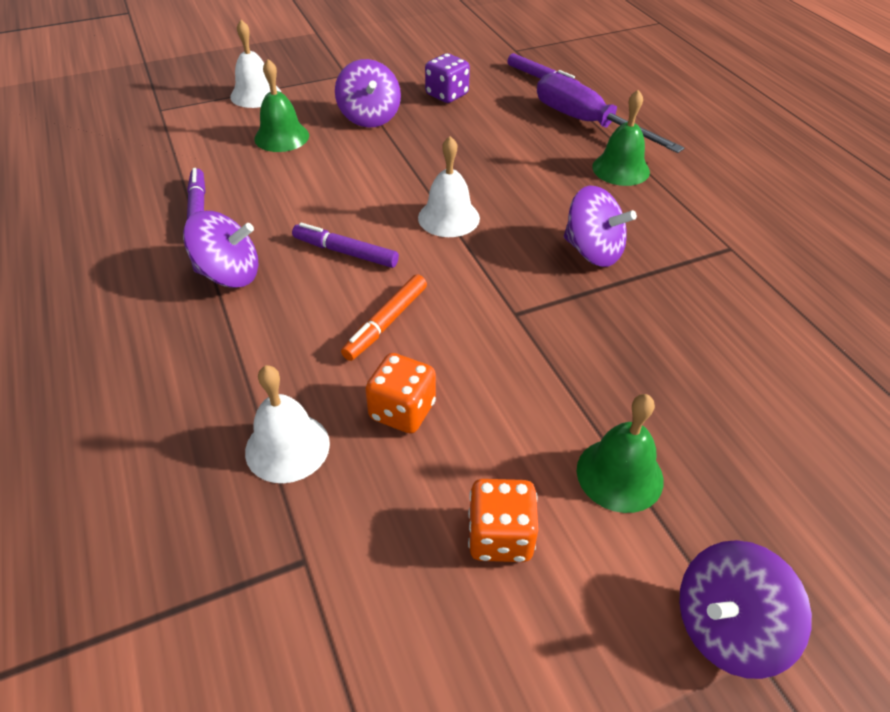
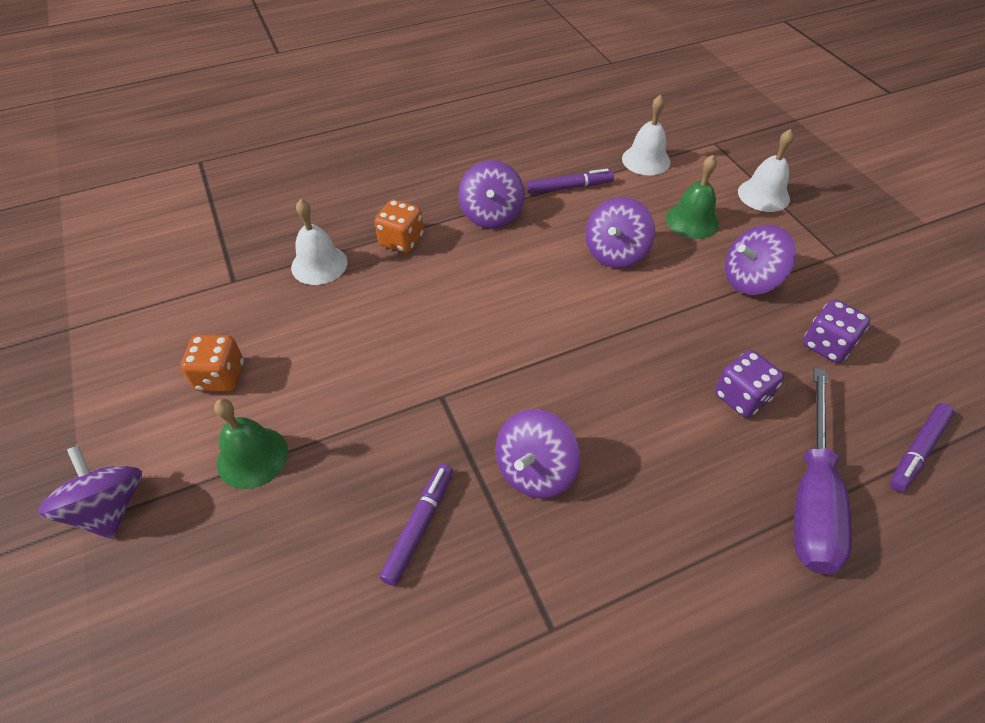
camera: 90 degrees right, 5 degrees up
(318, 186) = (615, 253): none -> purple spinning top
(345, 252) = (521, 277): purple marker -> purple marker (419, 526)
(386, 323) = (433, 308): orange marker -> none
(402, 411) = (340, 321): orange dice -> orange dice (401, 241)
(448, 217) = (580, 347): white bell -> white bell (646, 160)
(501, 139) = (741, 397): none -> purple dice
(587, 123) = (812, 496): purple screwdriver -> purple screwdriver turned 150 degrees clockwise
(621, 169) = (706, 523): green bell -> none

